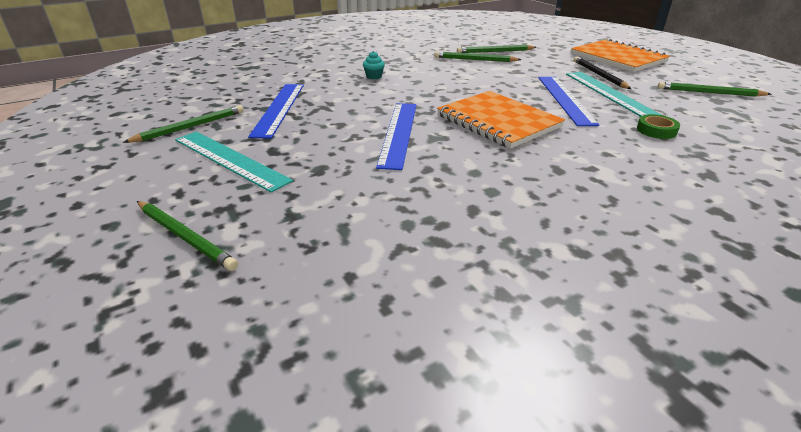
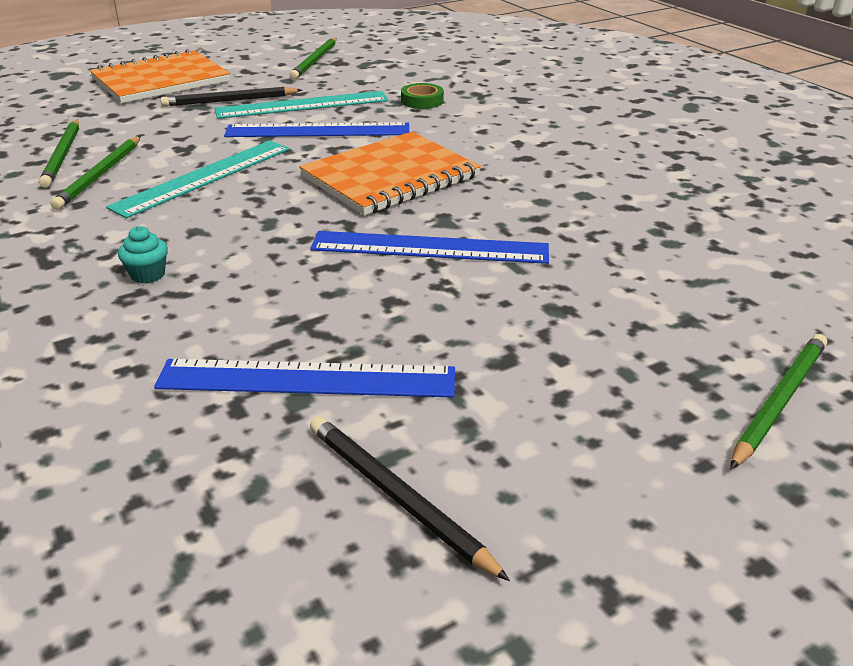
camera: 90 degrees left, 0 degrees up
(190, 127) = (397, 497): green pencil -> black pencil
(230, 159) = (545, 404): turquoise ruler -> turquoise ruler (204, 177)

